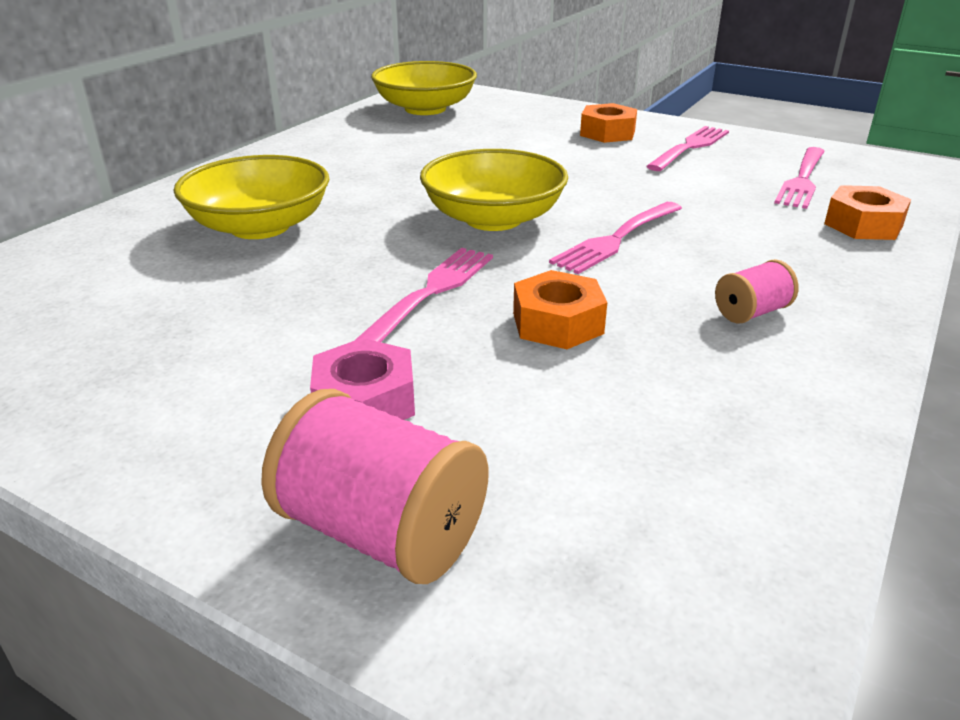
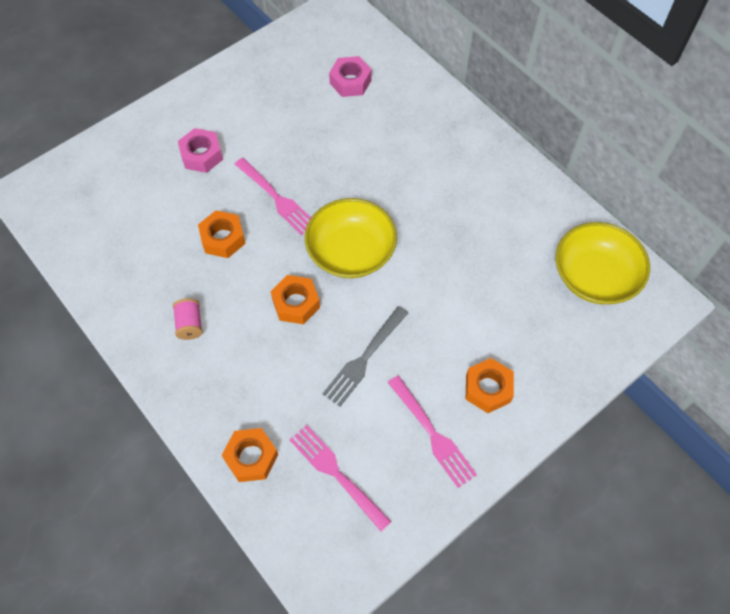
camera: 110 degrees right, 30 degrees up
(113, 277) = (350, 81): none -> pink nut
(260, 226) = (387, 141): yellow bowl -> none
(381, 532) = (132, 146): pink spool -> none
(616, 239) = (296, 303): pink fork -> orange nut
(646, 187) = (364, 358): none -> grey fork

